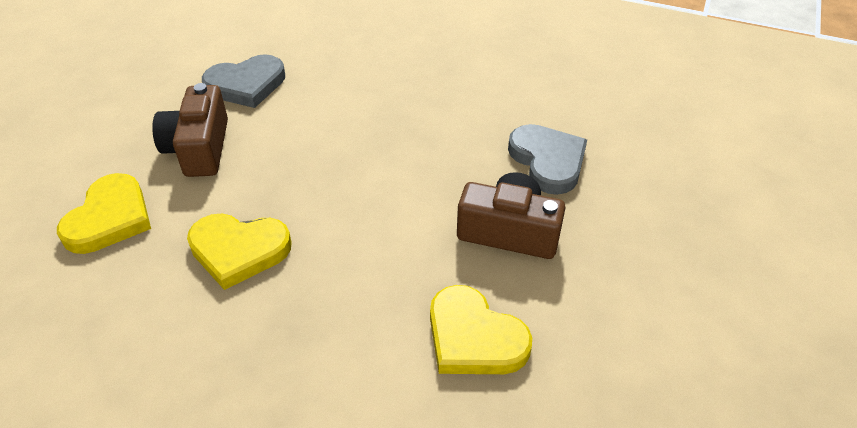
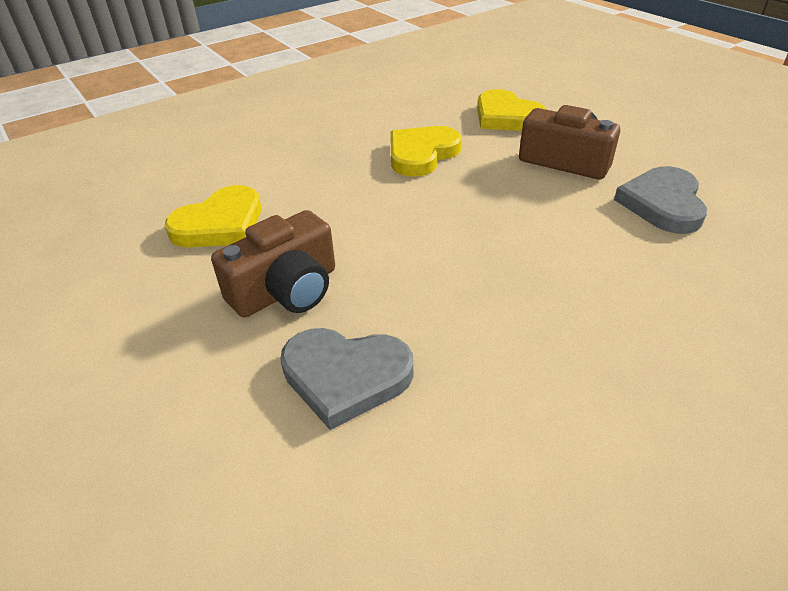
camera: 125 degrees right, 5 degrees down
(474, 337) = (220, 224): yellow heart -> yellow heart turned 150 degrees clockwise

